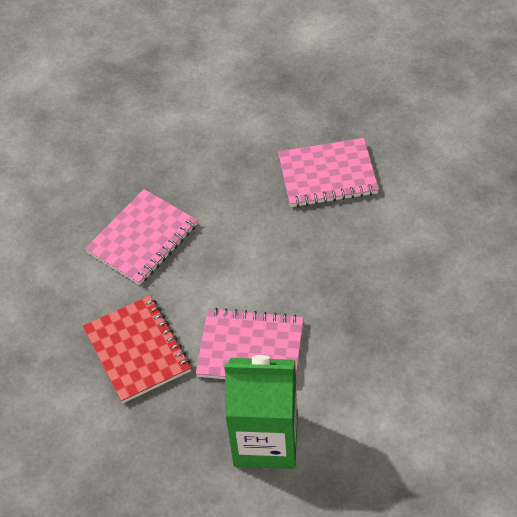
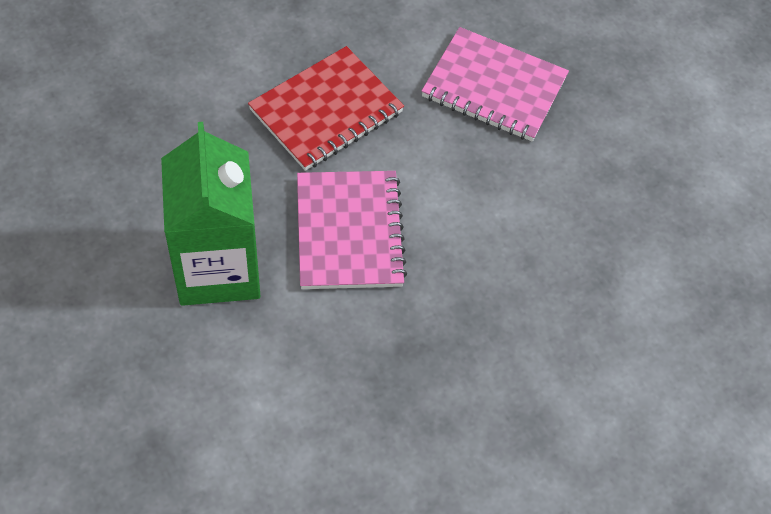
camera: 70 degrees right, 5 degrees up
(327, 175) = (661, 287): pink notebook -> none

